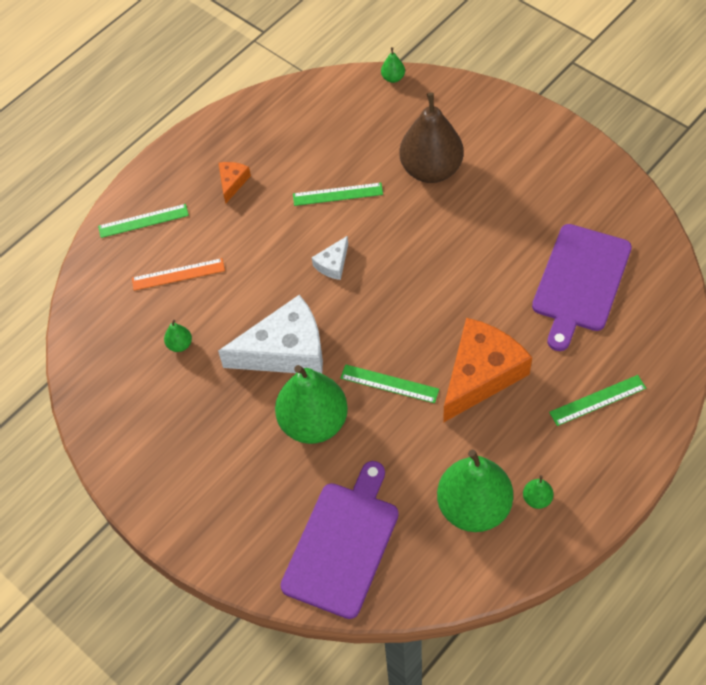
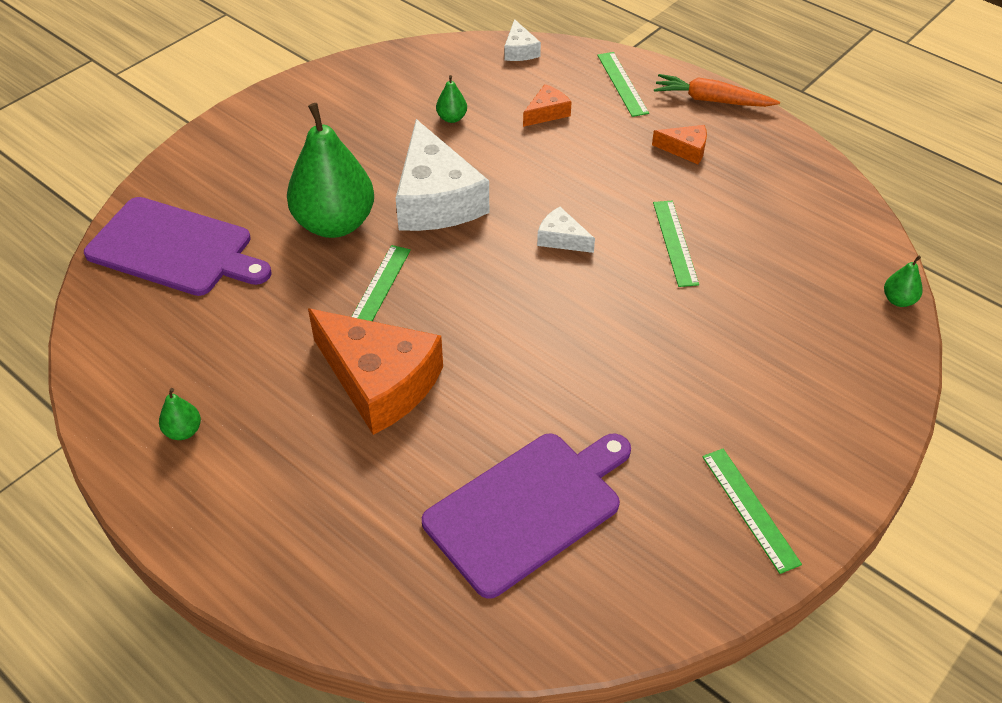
camera: 85 degrees right, 10 degrees down
(86, 296) = (519, 50): none -> white cheese
(172, 162) = (712, 100): none -> orange carrot
(178, 274) = (547, 113): orange ruler -> orange cheese
(431, 170) = (728, 339): brown pear -> none
(473, 507) = (189, 366): green pear -> none
(580, 282) = (528, 508): purple cutting board -> purple cutting board turned 120 degrees clockwise
(597, 400) = (319, 513): green ruler -> green ruler (750, 509)

